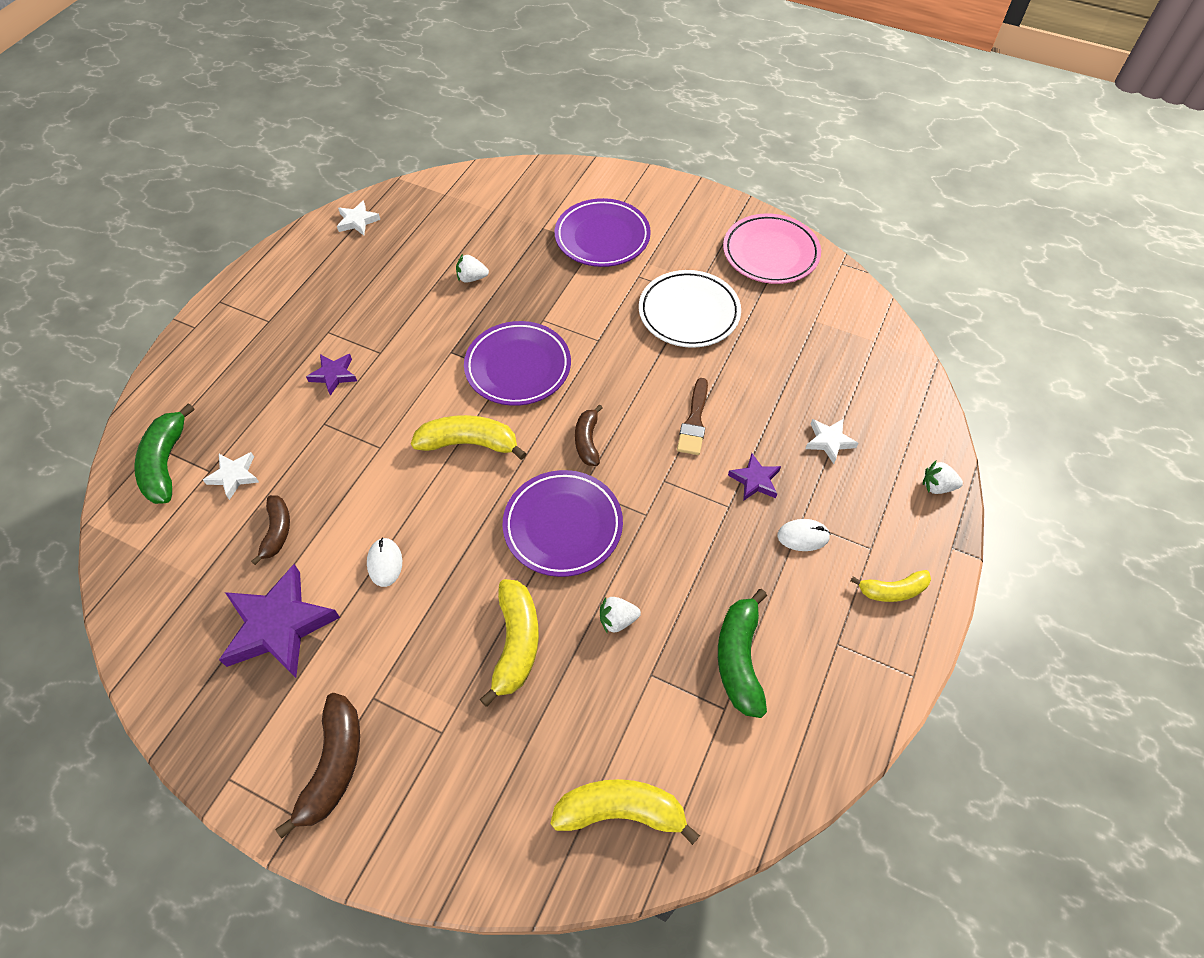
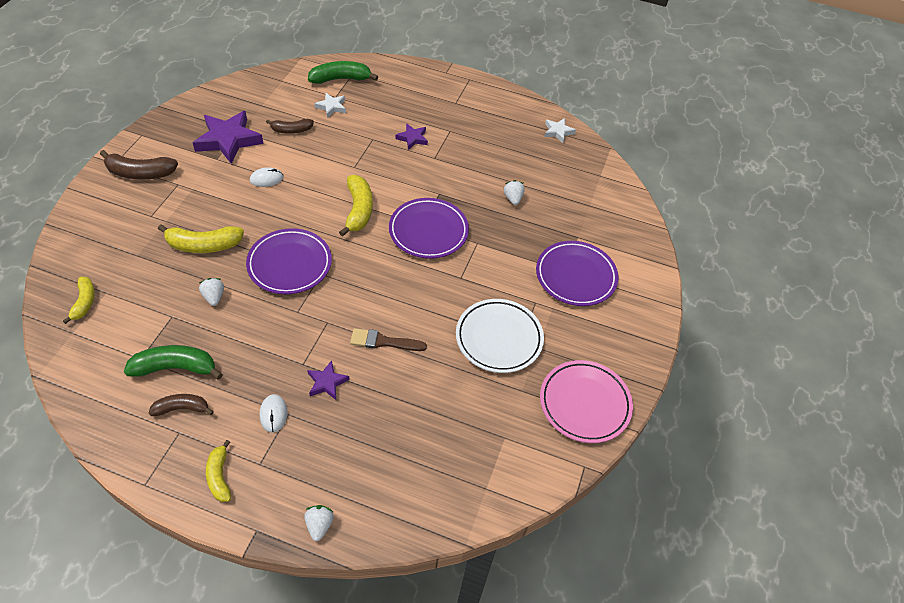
camera: 80 degrees right, 5 degrees down
(587, 441) = (362, 275): brown banana -> brown banana (182, 408)
(620, 811) = (84, 302): yellow banana -> yellow banana, size x0.63
(829, 441) = (366, 439): white star -> none

